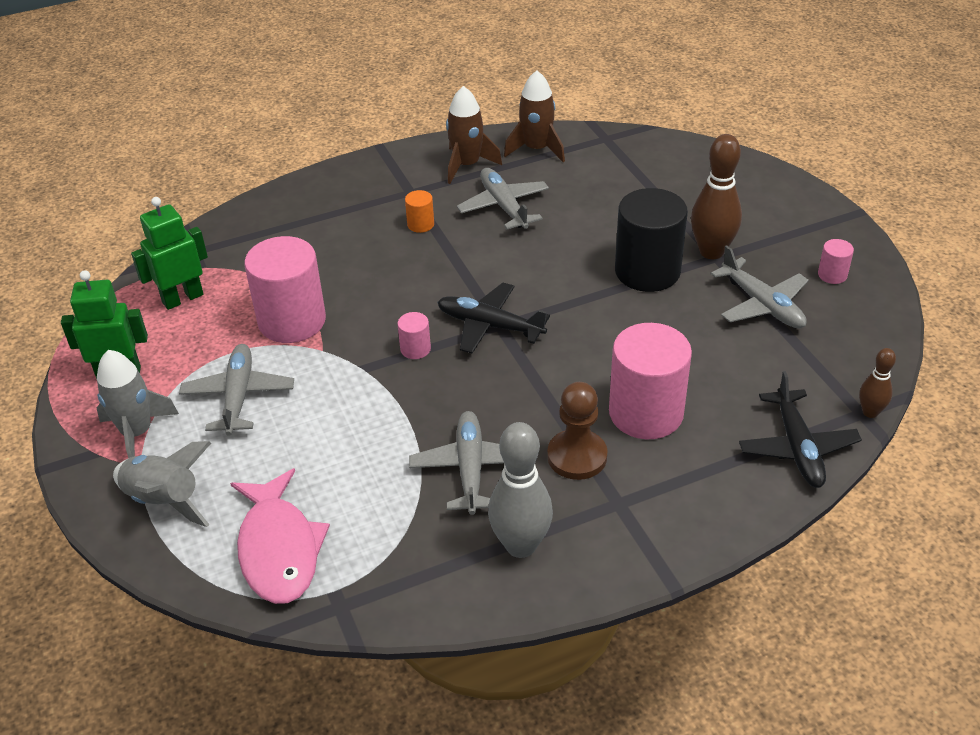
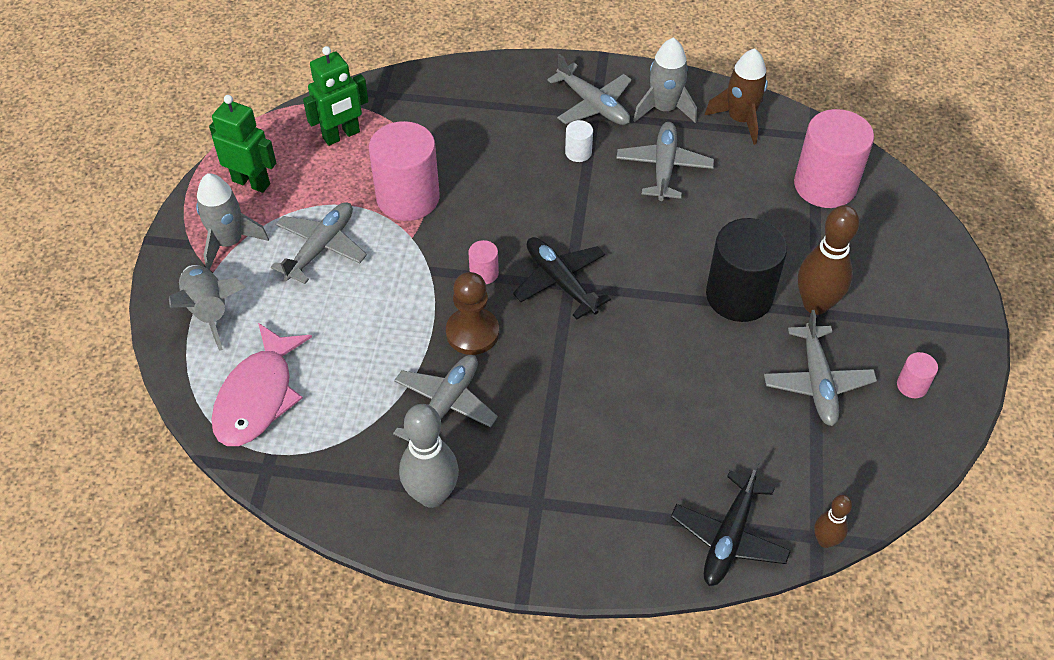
camera: 30 degrees right, 10 degrees up
(182, 298) = (341, 135): green robot -> green robot turned 150 degrees clockwise
(403, 185) = (593, 105): none -> grey plane
(420, 224) = (578, 152): orange cylinder -> white cylinder
(467, 165) = (664, 109): brown rocket -> grey rocket
(577, 456) = (536, 442): brown pawn -> brown pawn (472, 333)
(646, 413) = (625, 433): pink cylinder -> pink cylinder (825, 185)

